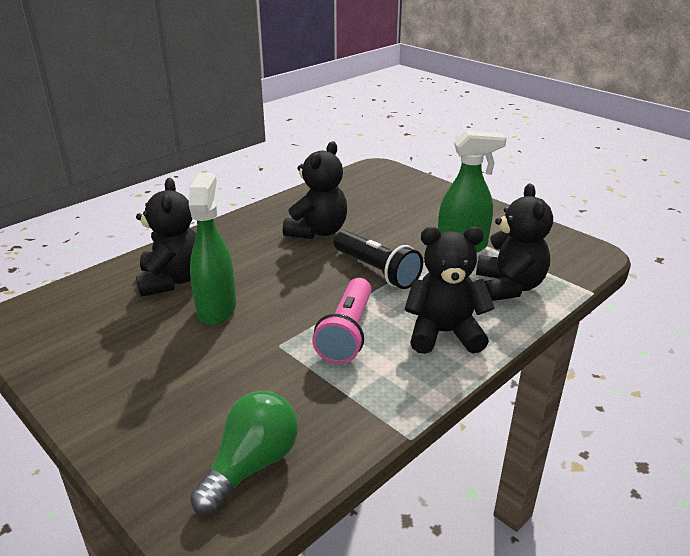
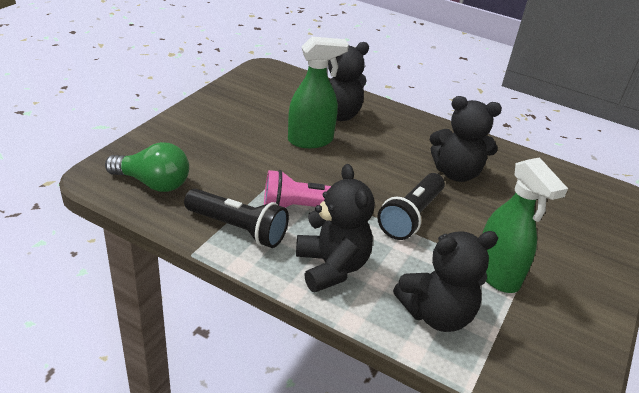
camera: 70 degrees right, 5 degrees up
(371, 392) = (238, 229): none -> black flashlight

